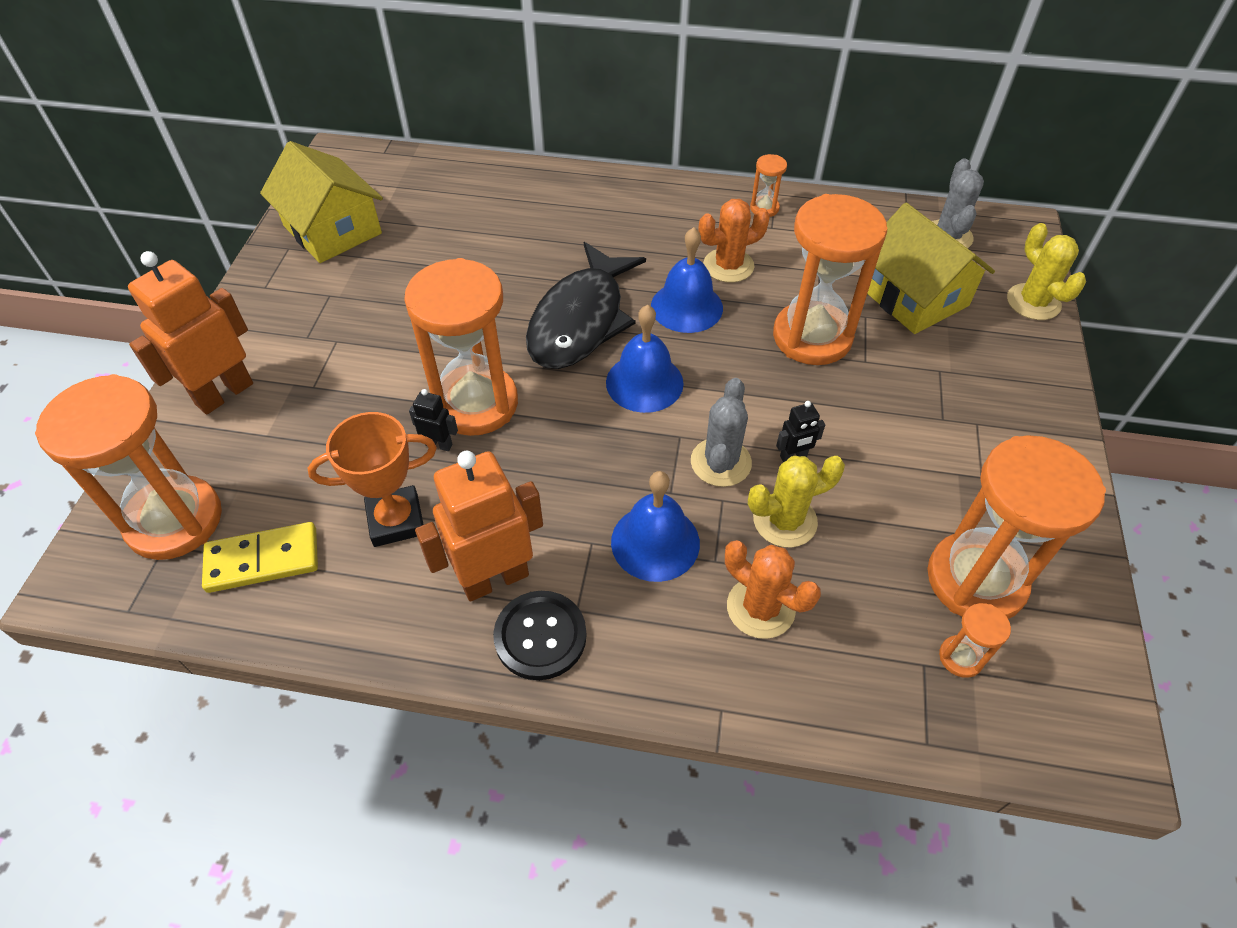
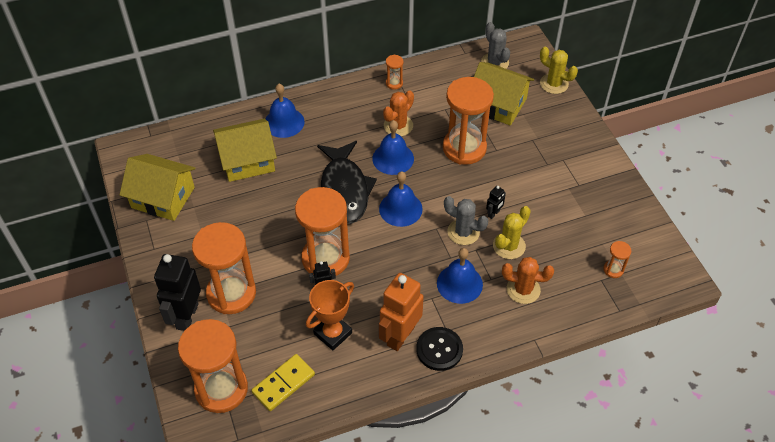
camera: 30 degrees left, 0 degrees up
(224, 393) = (187, 316): orange robot -> black robot
(478, 228) = (247, 160): none -> yellow house
(566, 200) = (284, 122): none -> blue bell
(720, 462) = (463, 232): grey cactus -> grey cactus turned 45 degrees counterclockwise
(976, 580) = (601, 233): orange hourglass -> orange hourglass (231, 293)

